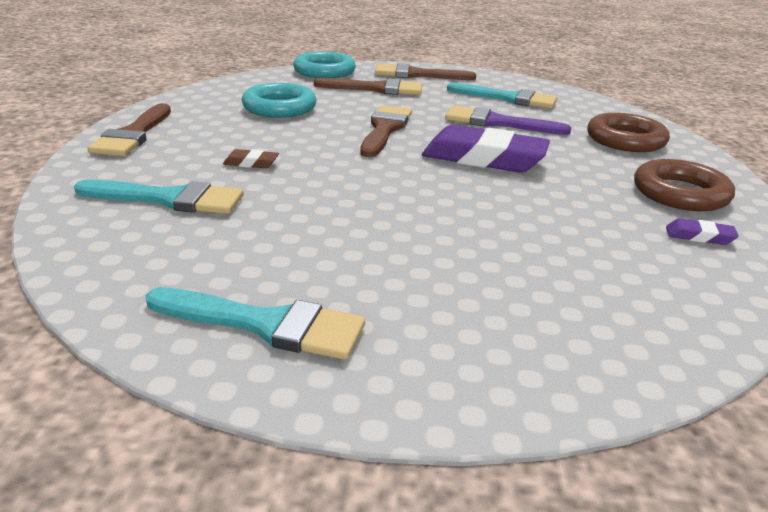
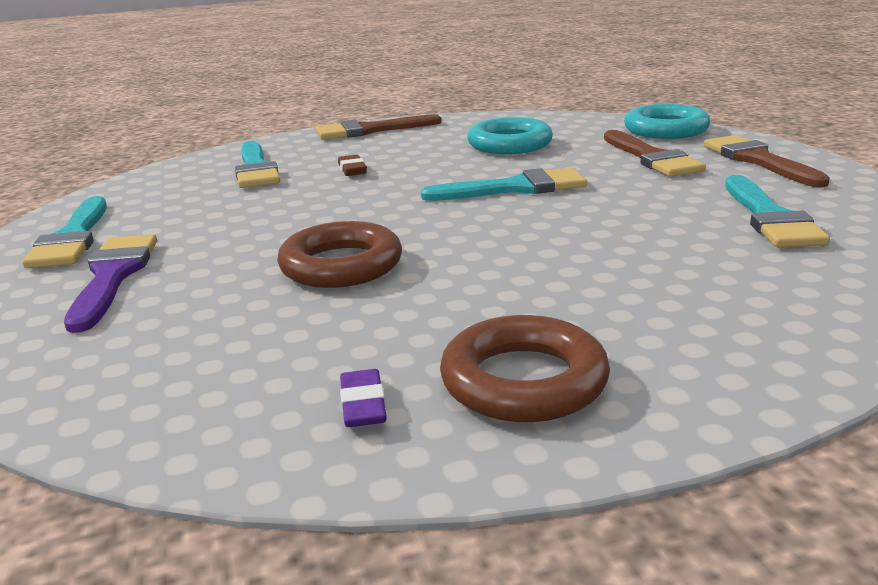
camera: 70 degrees right, 5 degrees down
(385, 129) = (515, 188): brown brush -> turquoise brush
(483, 158) = (489, 243): purple eraser -> none
(497, 123) = (641, 229): purple brush -> purple brush (113, 276)
(625, 140) = (724, 317): brown ring -> brown ring (341, 265)

